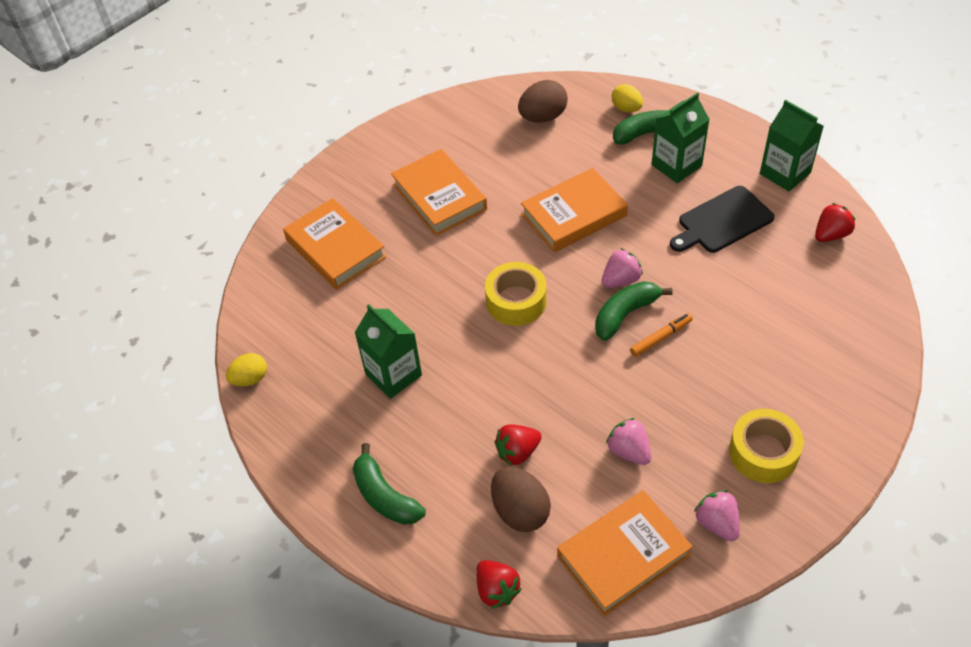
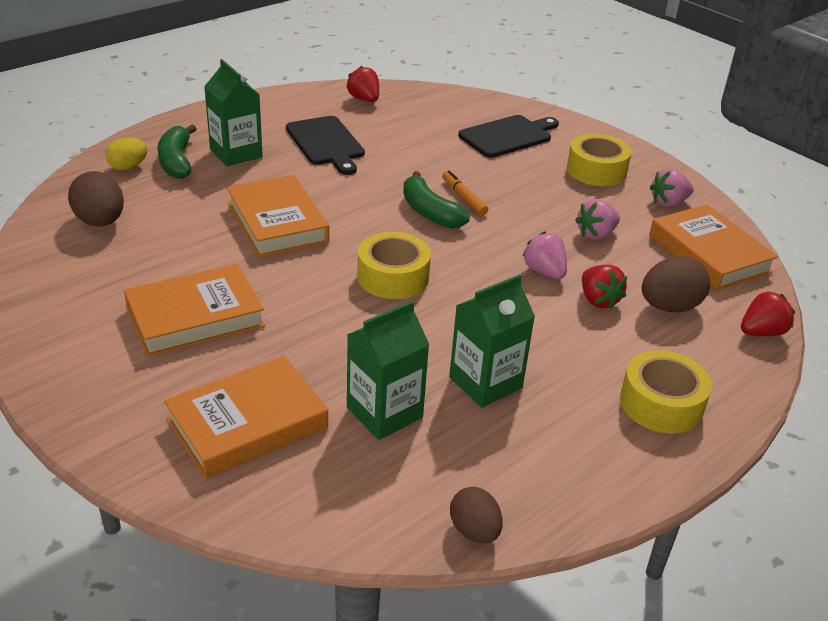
camera: 90 degrees left, 15 degrees down
(250, 379) = (474, 531): yellow egg -> brown egg
(385, 496) = (661, 403): green banana -> yellow tape
(621, 280) = (383, 208): pink strawberry -> pink strawberry (544, 271)
(785, 173) = (278, 104): green carton -> green carton (384, 413)
(807, 366) = (508, 136): none -> black cutting board

